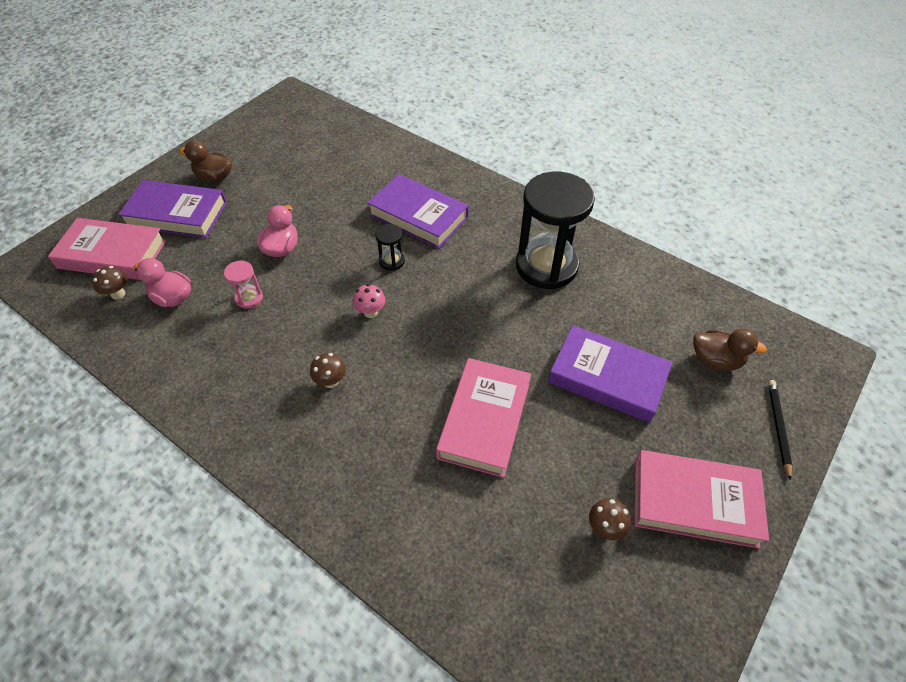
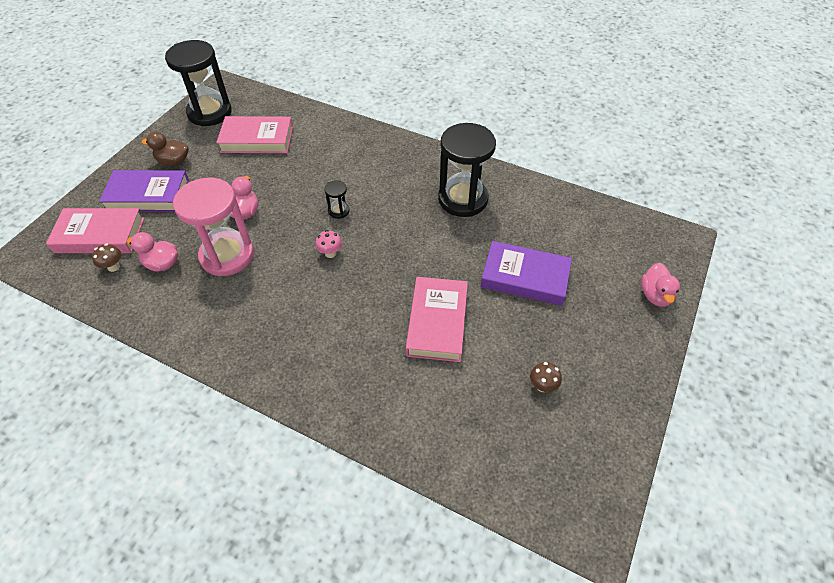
camera: 10 degrees left, 0 degrees up
(249, 298) = (227, 255): pink hourglass -> pink hourglass, size x2.38
(268, 125) = (210, 112): none -> black hourglass
(331, 381) = (310, 311): brown mushroom -> none
(418, 216) = (353, 173): purple book -> none
(694, 502) = (604, 357): pink book -> pink book (257, 139)
(715, 360) = (603, 253): brown duck -> none
(778, 427) = (655, 295): black pencil -> pink duck

